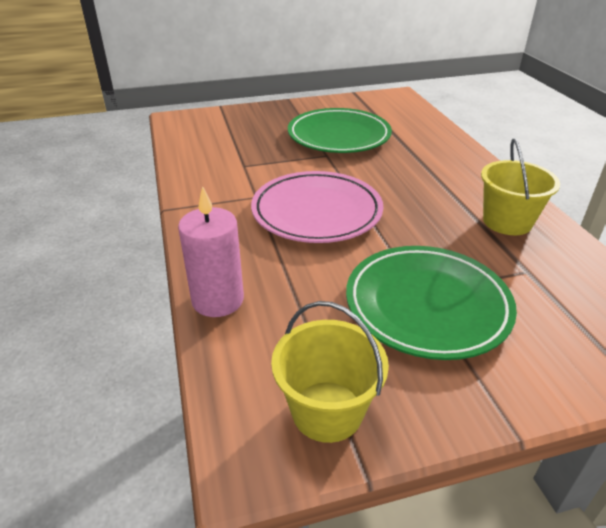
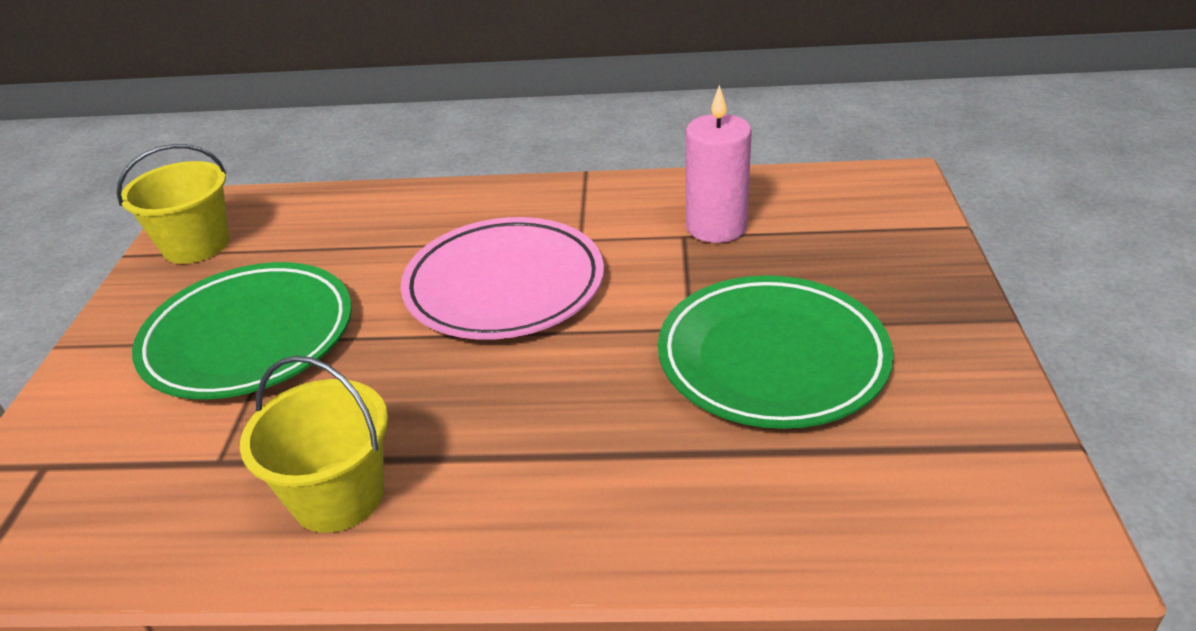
camera: 110 degrees right, 0 degrees up
(217, 300) = (384, 199): pink candle -> pink candle (716, 227)

